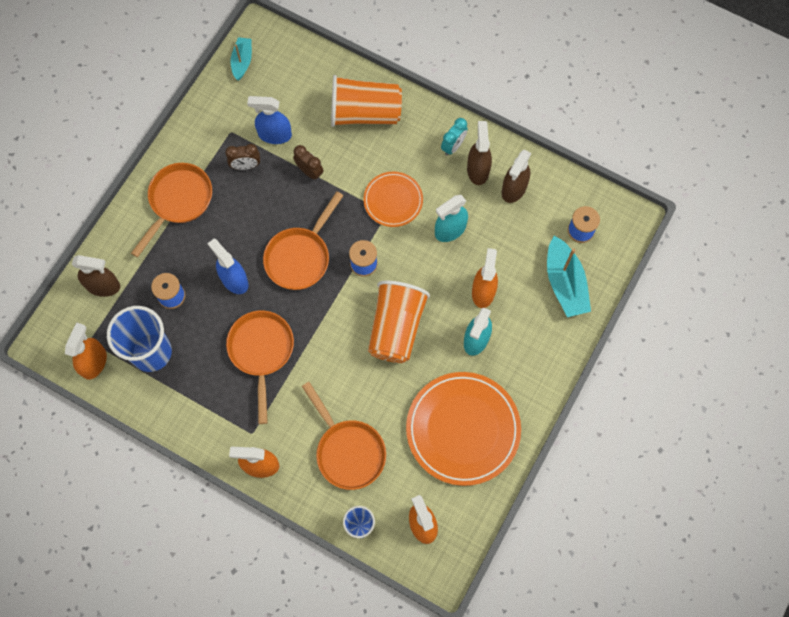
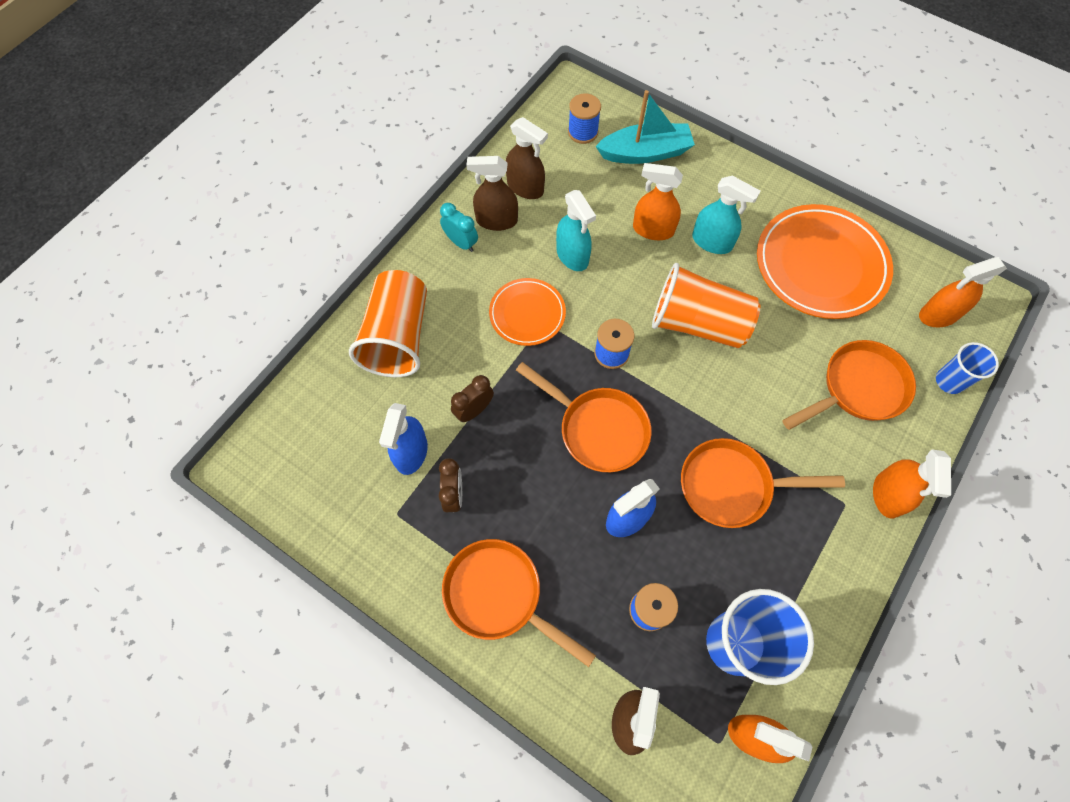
camera: 85 degrees left, 5 degrees down
(242, 61) = (284, 492): turquoise boat -> none

